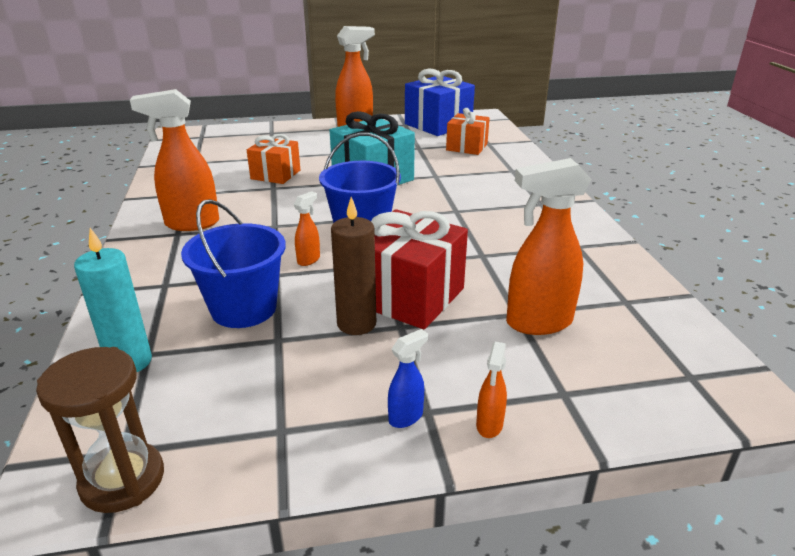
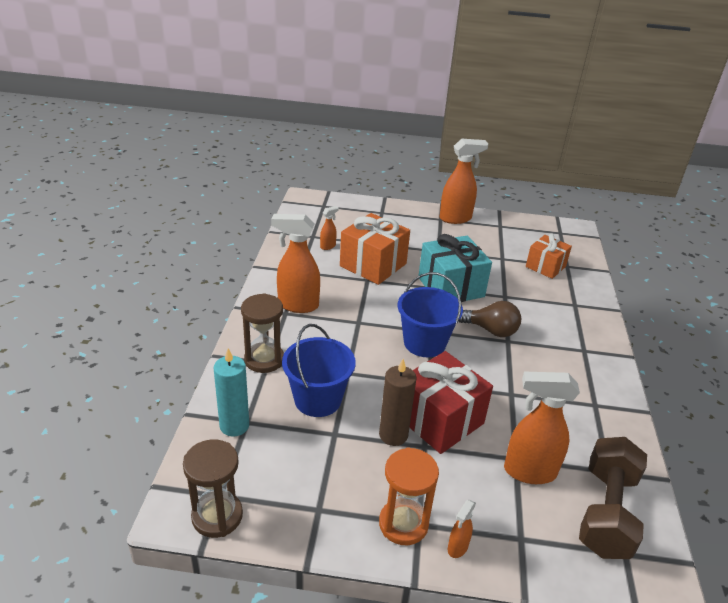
camera: 15 degrees right, 5 degrees up
(158, 283) = (264, 360): none -> brown hourglass
(275, 174) = (373, 265): orange gift -> orange gift, size x1.58
(309, 260) = (375, 364): orange spray bottle -> orange spray bottle (328, 246)
(406, 417) = (403, 524): blue spray bottle -> orange hourglass
(433, 205) = (491, 330): none -> brown light bulb
(438, 125) = (530, 232): blue gift -> none
(646, 341) = (606, 512): none -> brown dumbbell

